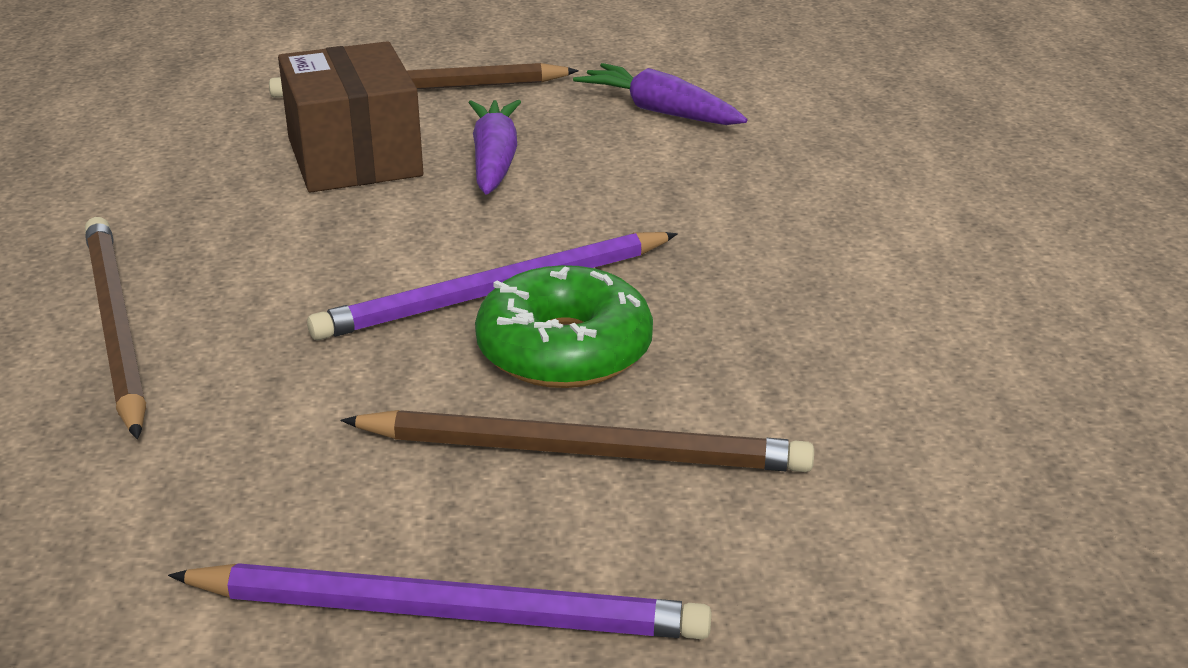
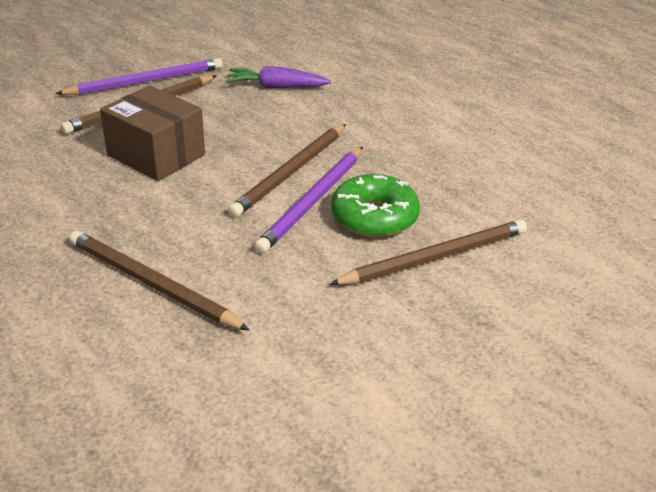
camera: 35 degrees left, 5 degrees up
(449, 612) = (464, 343): purple pencil -> purple pencil (146, 81)
(494, 160) = (229, 135): purple carrot -> none
(517, 240) = (291, 172): none -> brown pencil

